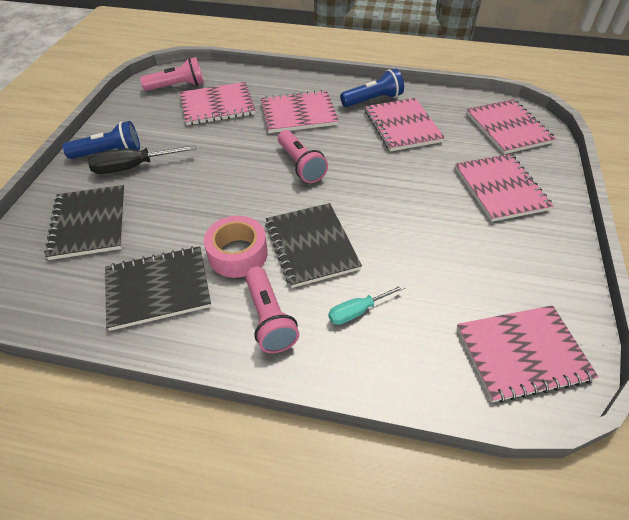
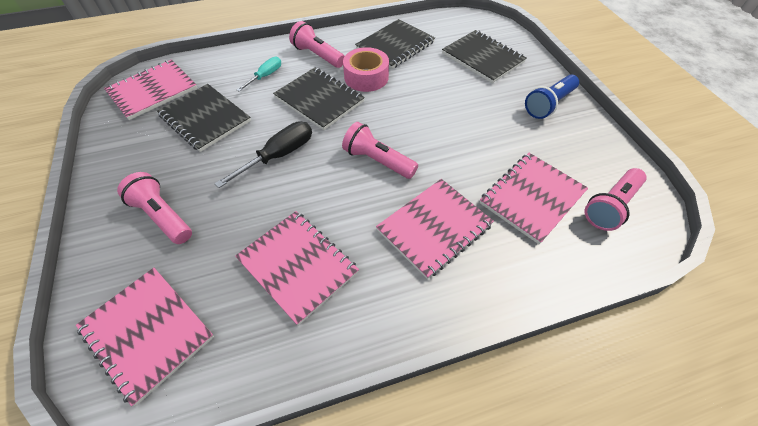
camera: 150 degrees right, 5 degrees up
(133, 167) = (512, 101): black screwdriver -> black screwdriver (278, 156)
(373, 100) = (360, 303): blue flashlight -> none
(451, 274) = (205, 118): none -> black notebook
(500, 189) = (163, 216): pink notebook -> pink flashlight

